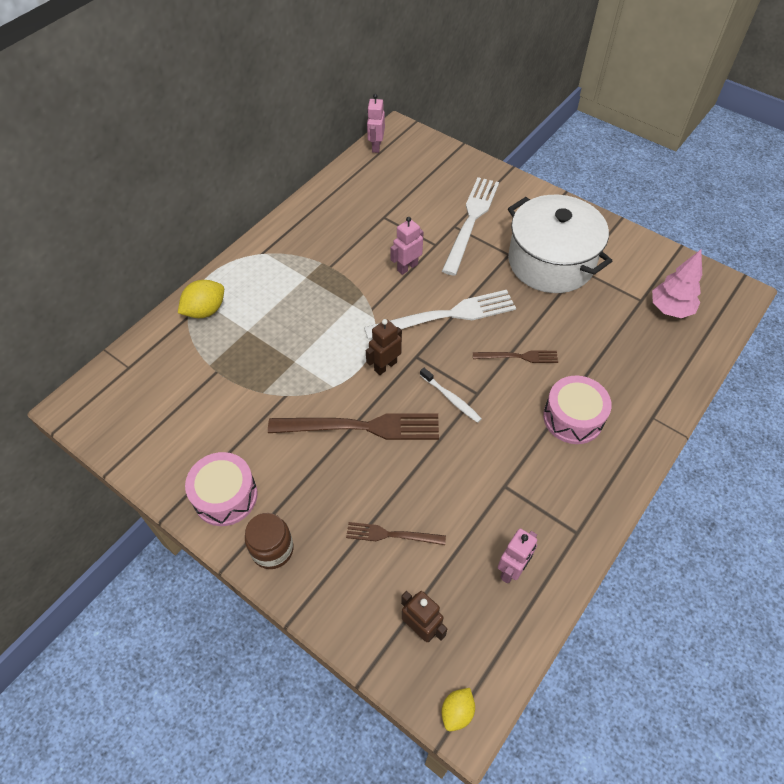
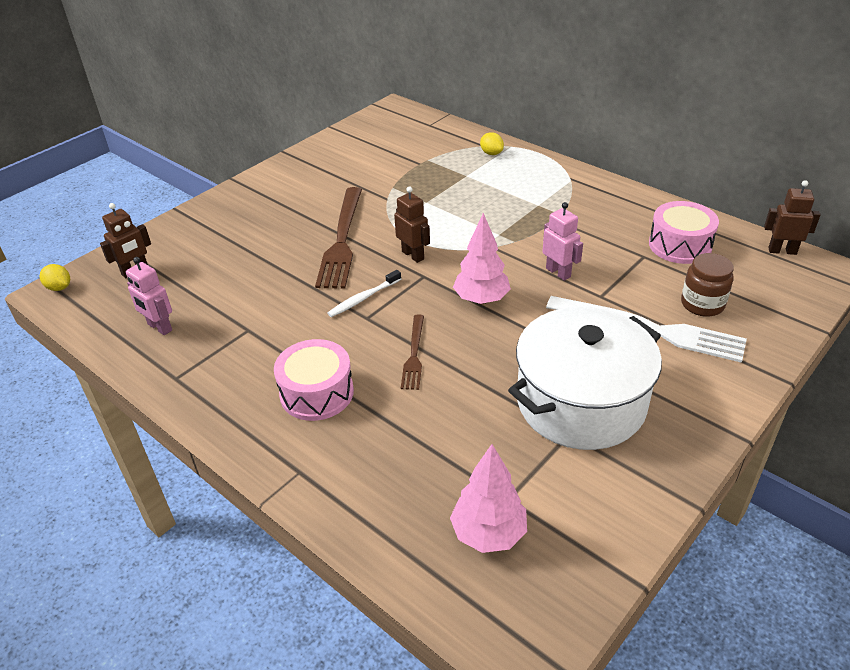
camera: 95 degrees right, 15 degrees down
(205, 310) = (491, 153): yellow lemon -> yellow lemon, size x0.63
(225, 496) = (293, 175): pink drum -> pink drum (680, 245)
(272, 549) = (237, 198): brown jar -> brown jar (702, 304)
(376, 146) = (782, 251): pink robot -> brown robot
(391, 535) = (225, 257): brown fork -> none
(446, 316) = (481, 299): white fork -> pink tree

